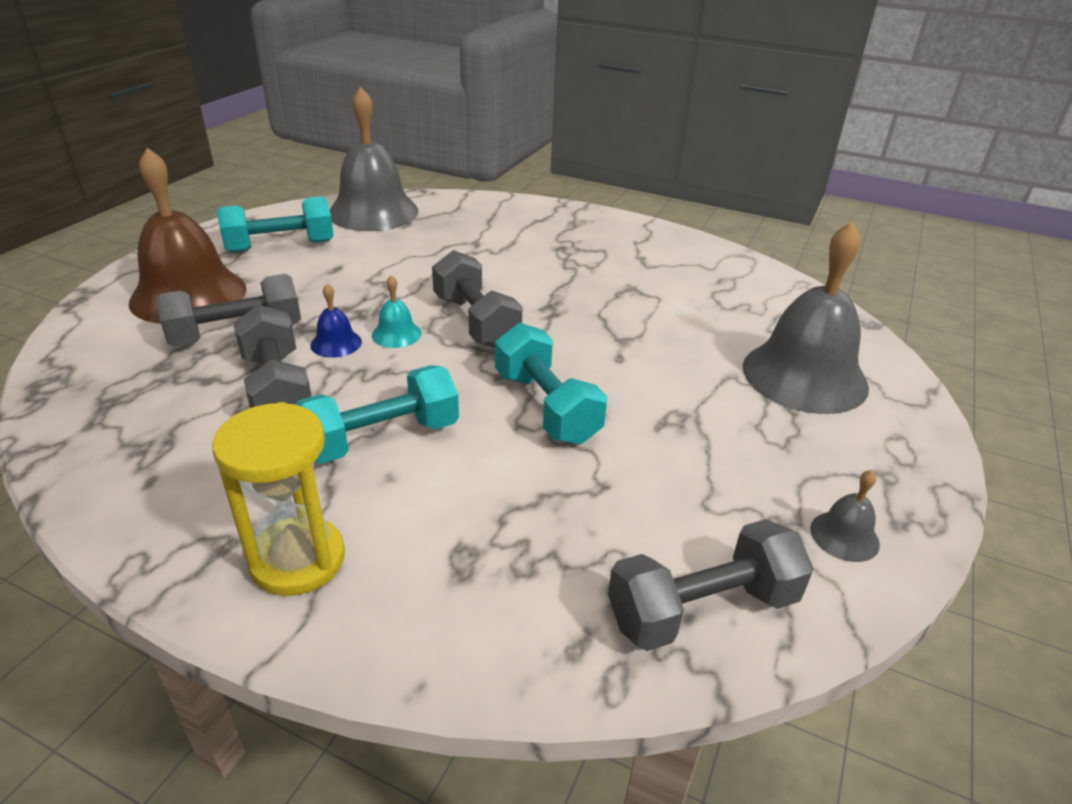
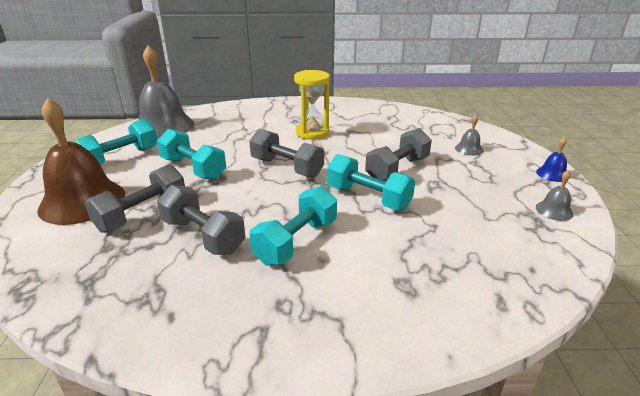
camera: 25 degrees left, 5 degrees down
(297, 559) = (315, 322): yellow hourglass -> yellow hourglass (312, 133)
(336, 343) = (215, 201): blue bell -> blue bell (552, 174)
(352, 287) = (193, 169): none -> turquoise dumbbell
(396, 334) = (247, 186): turquoise bell -> none
(702, 609) = (534, 263): grey dumbbell -> grey dumbbell (397, 169)
(804, 376) = (469, 149): grey bell -> grey bell, size x0.42

